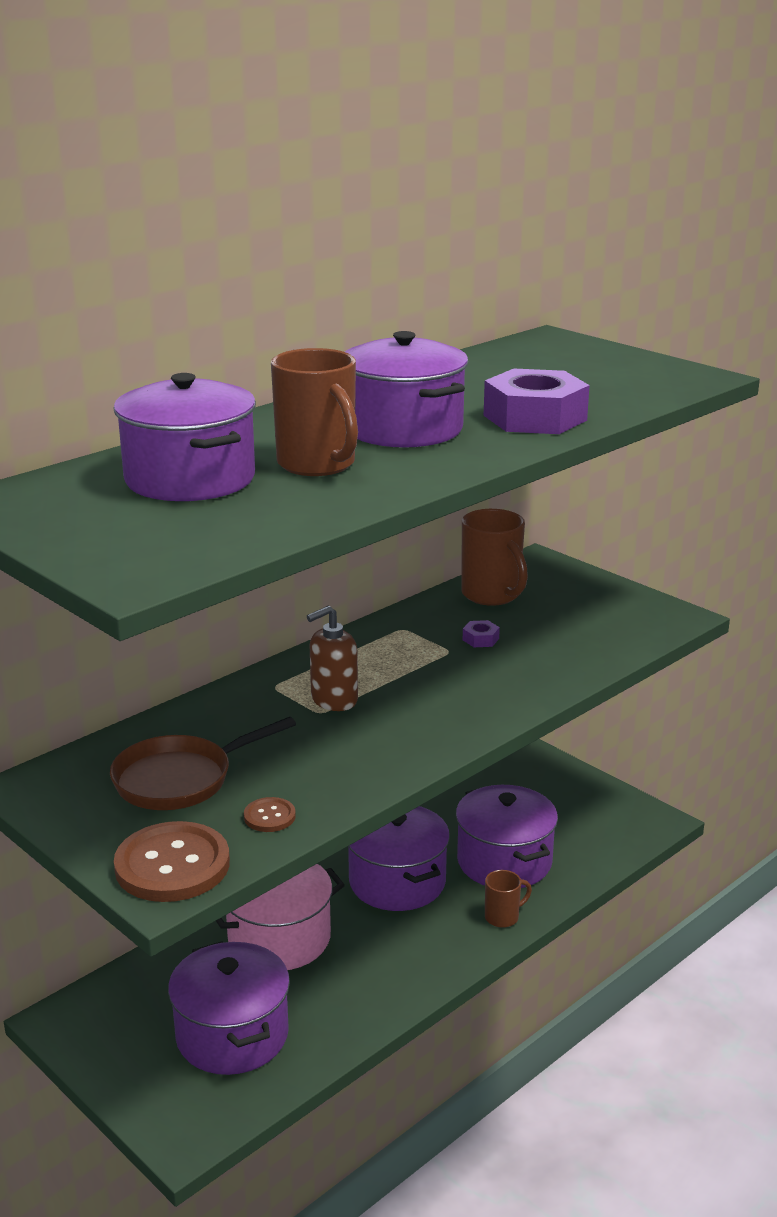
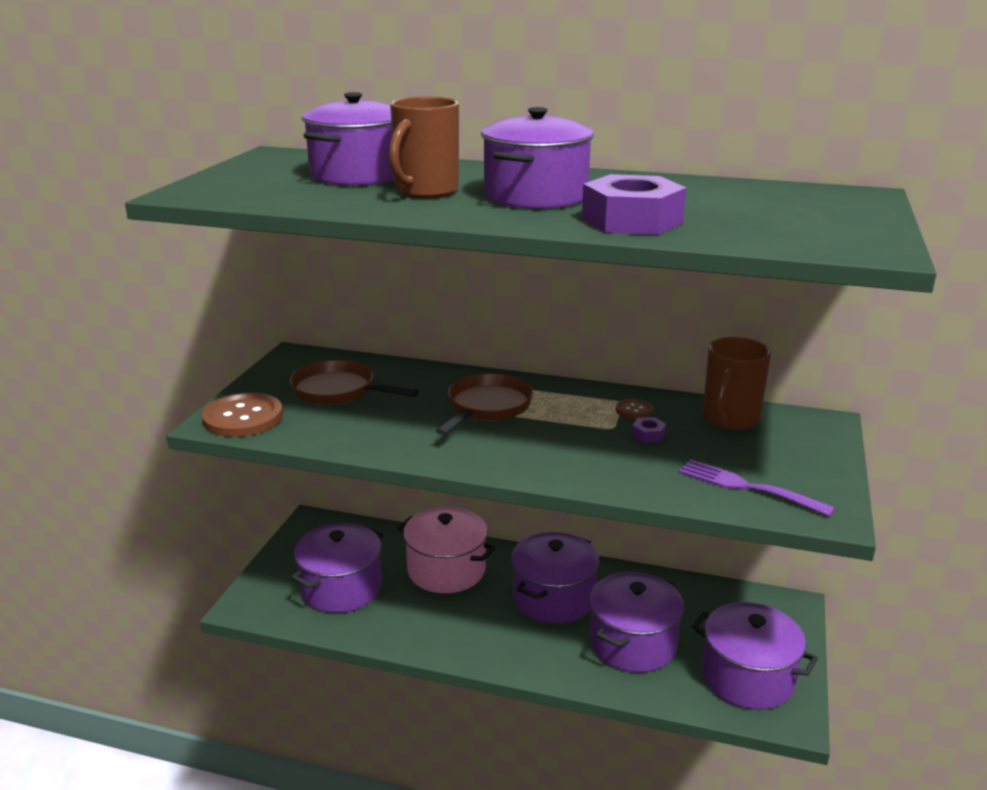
camera: 60 degrees right, 0 degrees up
(269, 816) = (319, 430): brown button -> brown button (634, 410)
(333, 700) = (487, 407): brown soap dispenser -> brown pan
(503, 917) = (563, 667): brown mug -> none
(596, 819) = (747, 677): none -> purple pot
(611, 630) = (749, 487): none -> purple fork

